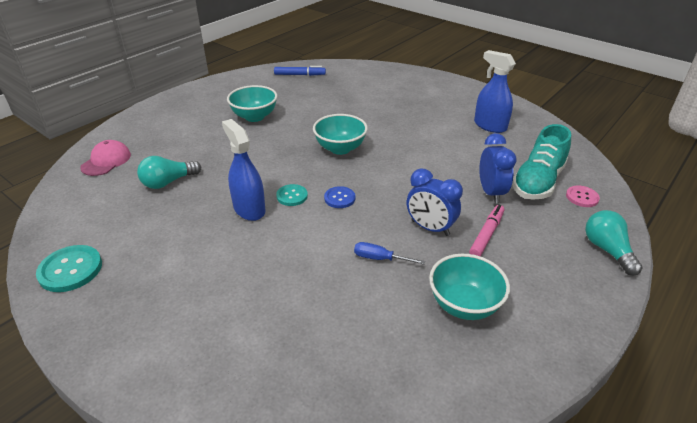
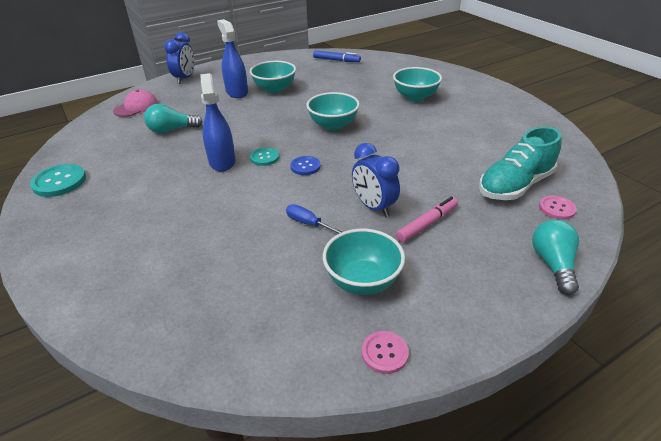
camera: 20 degrees right, 0 degrees up
(401, 106) = (415, 97): none -> turquoise bowl
(490, 126) = (496, 127): blue spray bottle -> blue spray bottle (237, 92)
(491, 193) = (457, 187): blue clock -> blue clock (185, 79)
(523, 369) = (384, 353): none -> pink button

